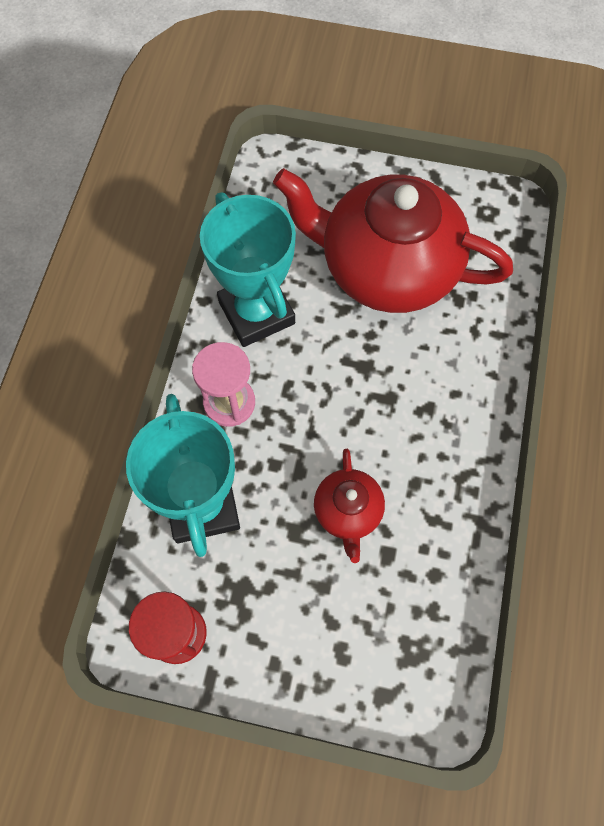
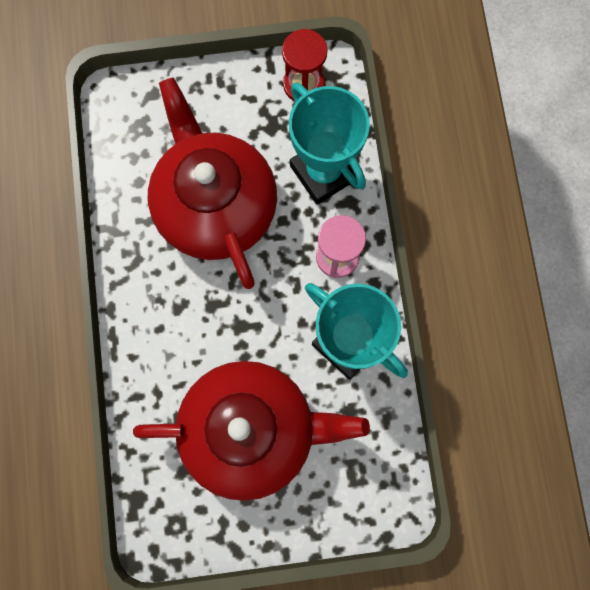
camera: 160 degrees right, 10 degrees up
(348, 511) = (215, 205): red teapot -> red teapot, size x2.25

